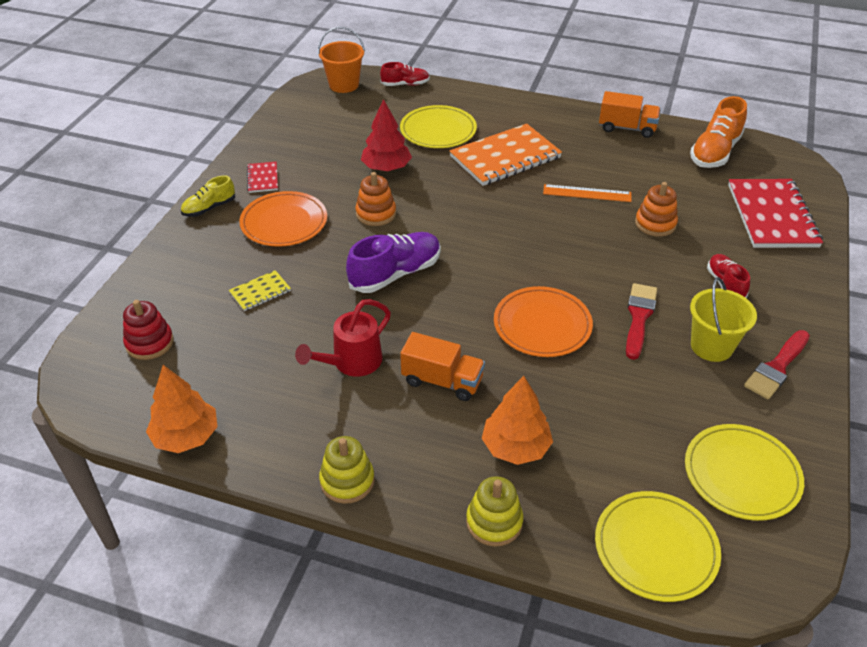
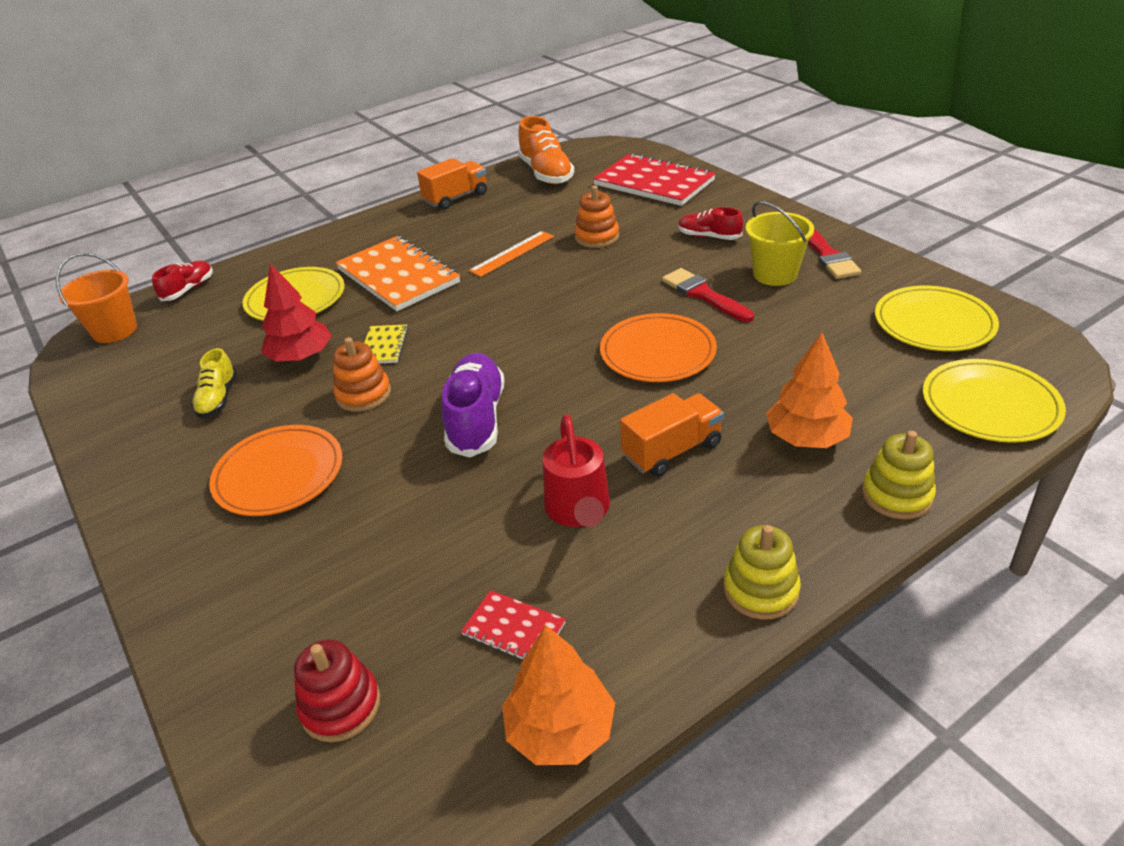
camera: 50 degrees left, 5 degrees down
(209, 208) = (157, 534): yellow shoe -> yellow shoe (218, 398)
(260, 292) = (375, 545): yellow notebook -> yellow notebook (384, 346)
(262, 178) = (174, 462): red notebook -> red notebook (514, 629)
(505, 157) = (398, 276): orange notebook -> orange notebook turned 45 degrees counterclockwise

